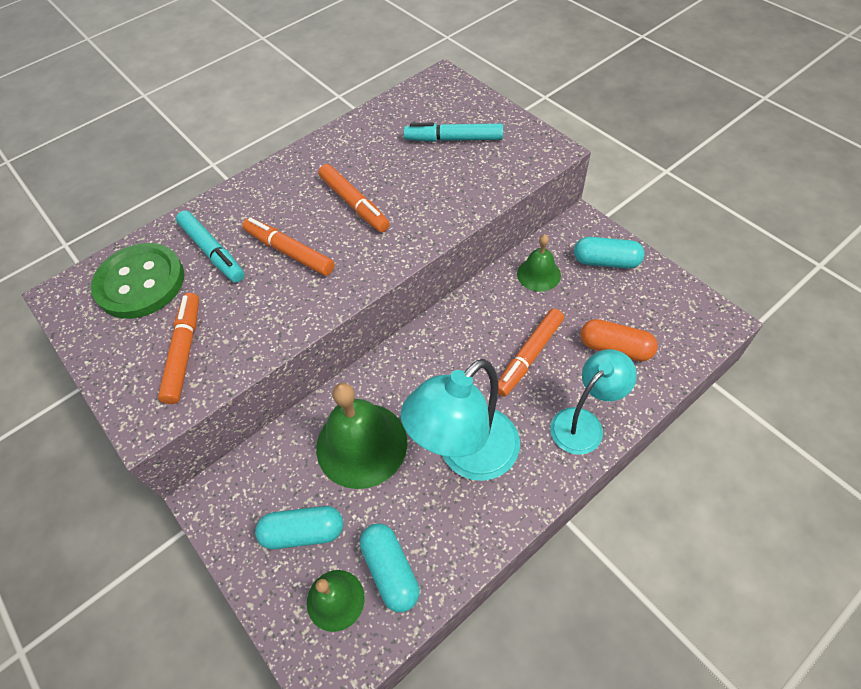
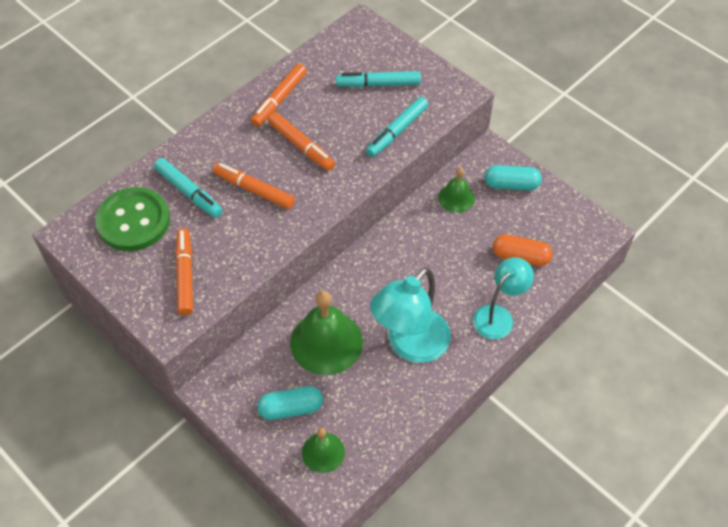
camera: 10 degrees left, 0 degrees up
(391, 570) = (361, 429): turquoise capsule -> none
(470, 190) = (397, 131): none -> turquoise marker
(529, 356) = (453, 266): orange marker -> orange marker (279, 100)

